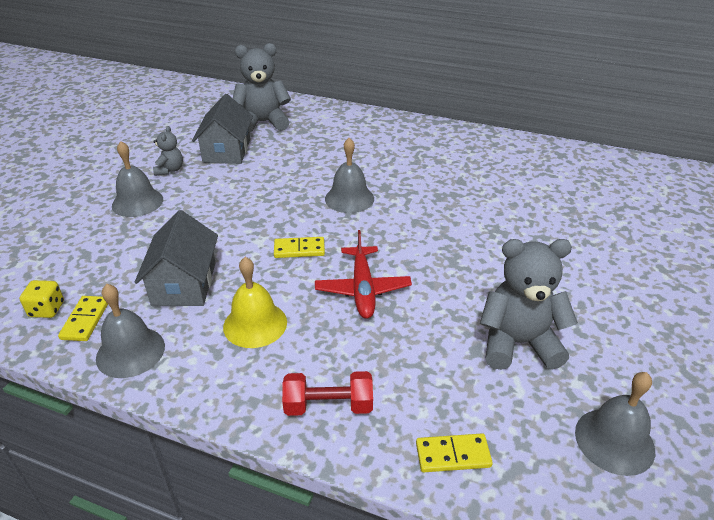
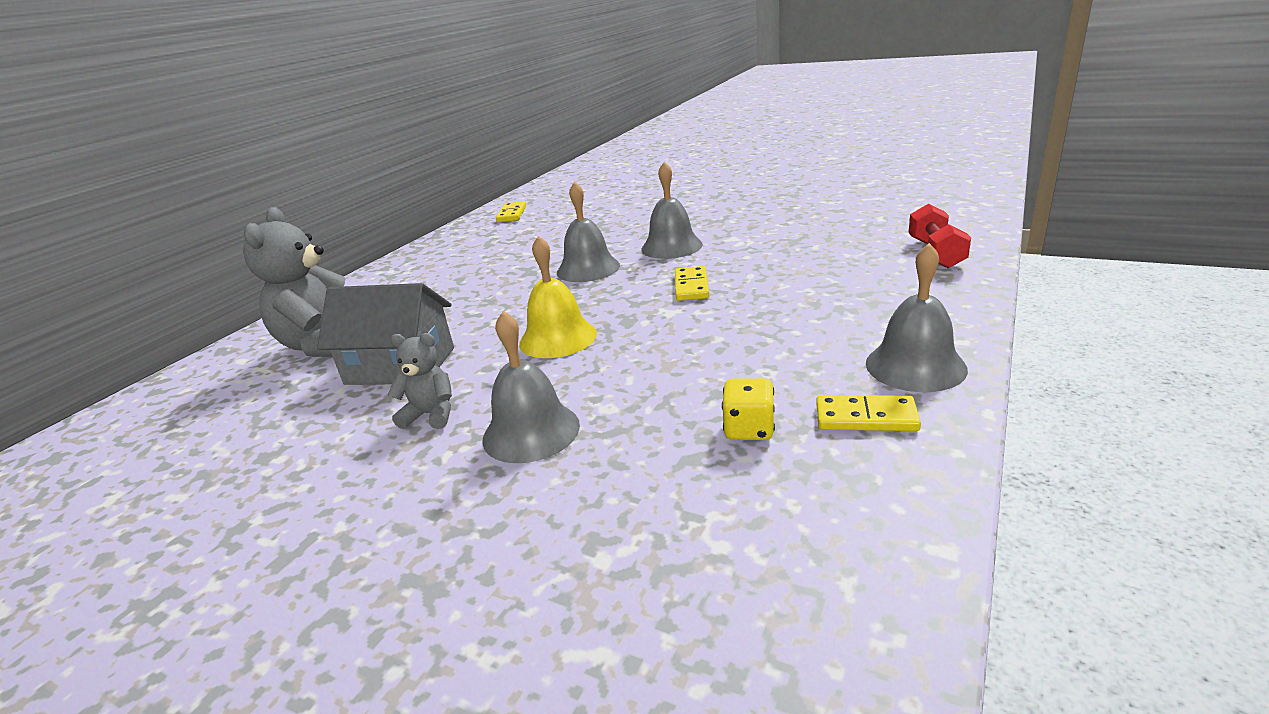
camera: 80 degrees left, 10 degrees down
(47, 309) = (852, 465): yellow dice -> yellow dice (749, 429)
(184, 283) = (765, 349): grey house -> none
(255, 324) = (834, 296): yellow bell -> yellow bell (558, 338)
(362, 288) = (762, 251): red plane -> none
(453, 455) = (958, 212): yellow domino -> yellow domino (511, 214)
(518, 343) = (825, 198): grey teddy bear -> none
(614, 441) = (912, 177): grey bell -> grey bell (671, 246)

